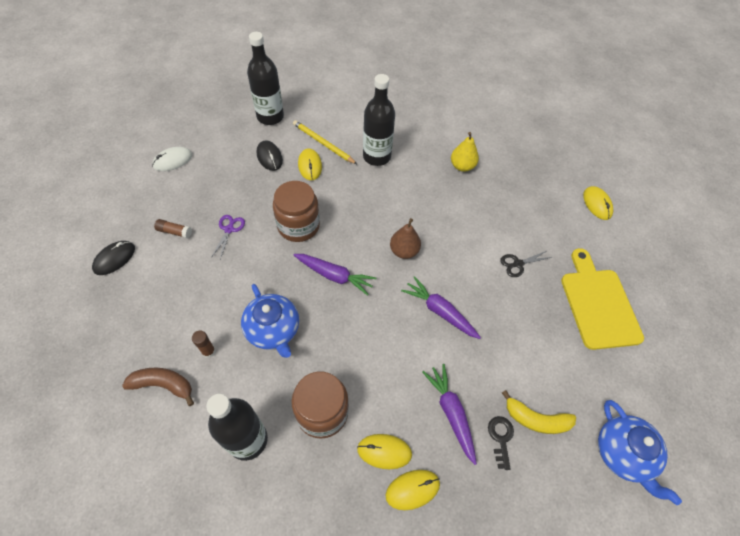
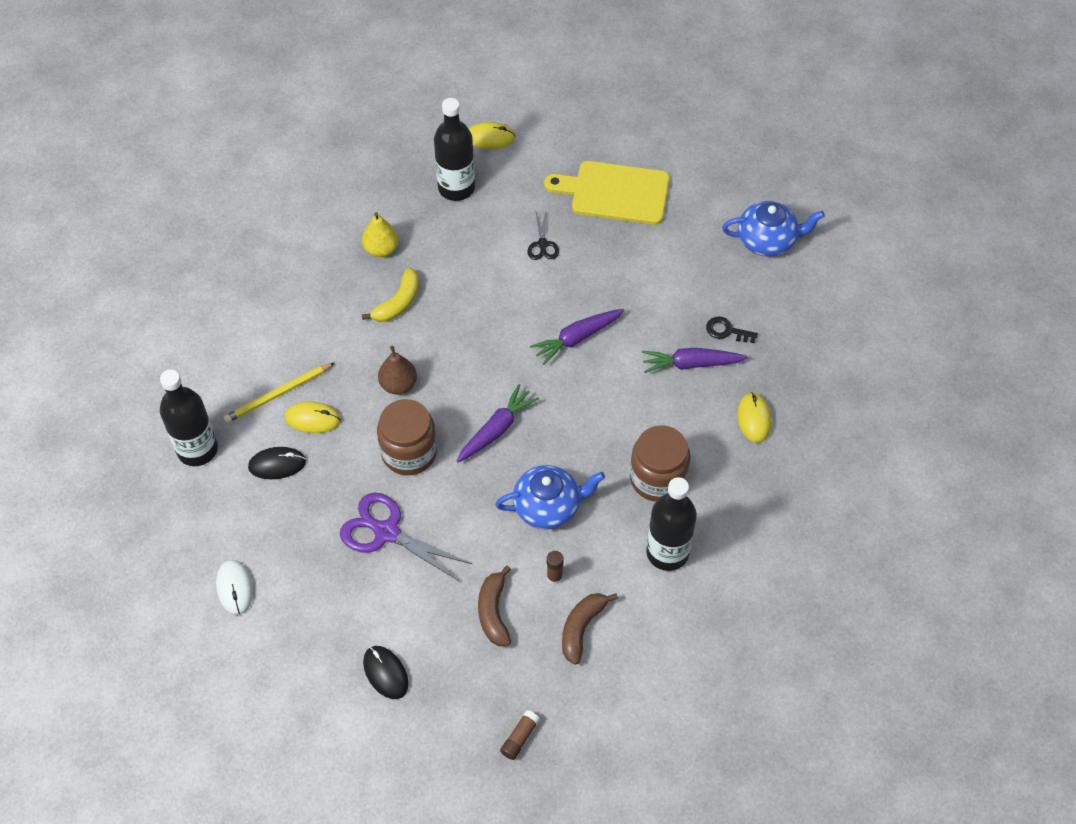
camera: 70 degrees left, 0 degrees up
(171, 315) = (493, 612): none -> brown banana
(174, 232) = (366, 597): brown glue stick -> brown glue stick (519, 738)
(229, 229) = (386, 532): purple scissors -> purple scissors, size x1.91
(376, 156) = (327, 338): black bottle -> black bottle (456, 188)
(384, 451) = (712, 432): yellow mouse -> none
(404, 251) = (487, 349): brown pear -> brown pear (398, 384)
(536, 419) = (717, 295): yellow banana -> yellow banana (398, 303)

